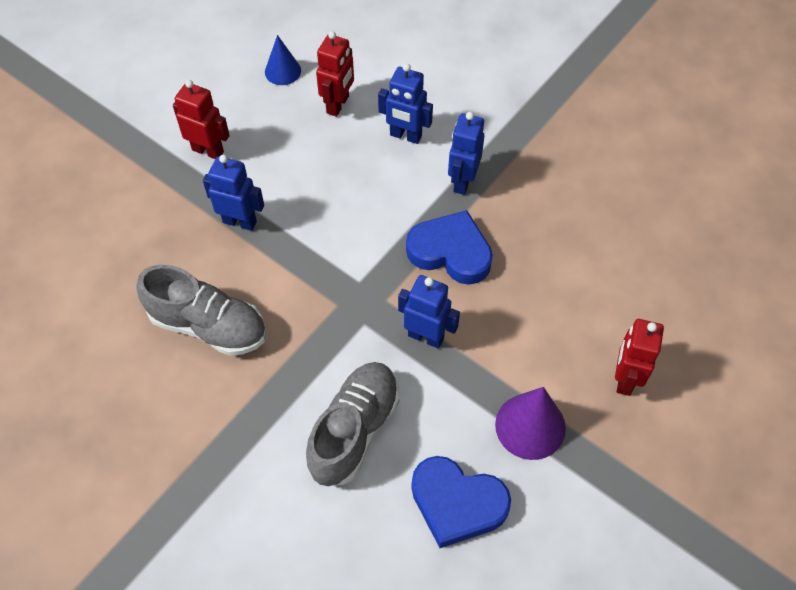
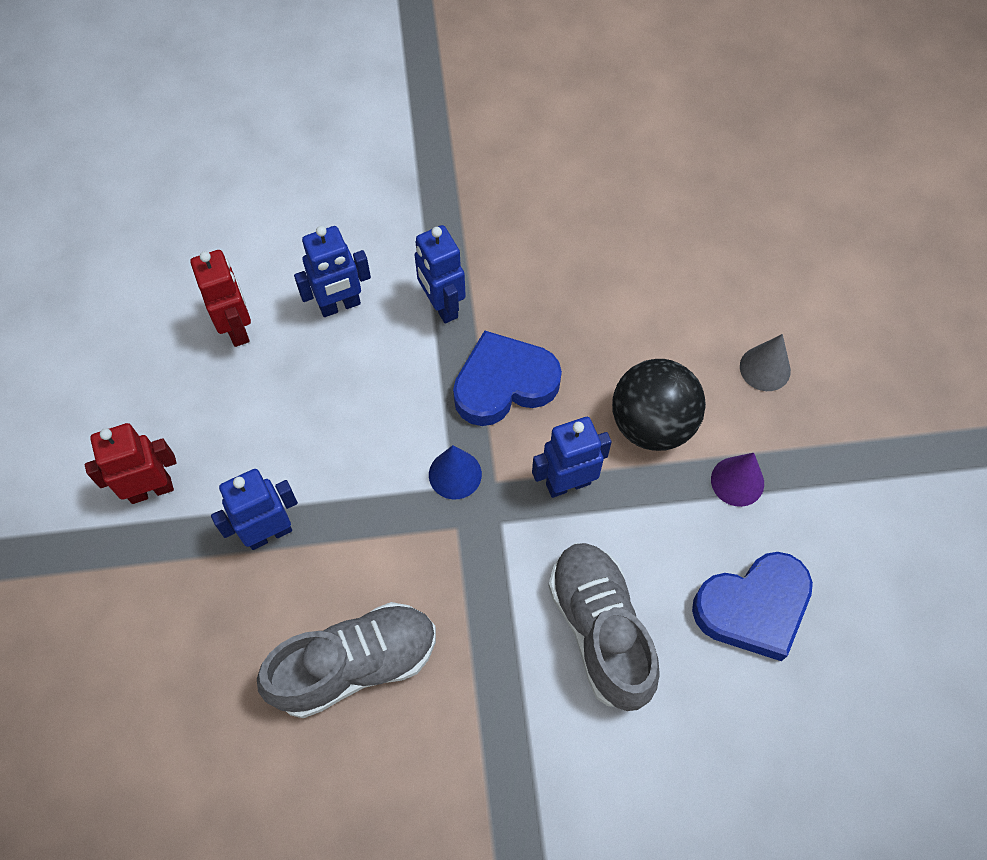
camera: 45 degrees left, 5 degrees up
(283, 71) = (138, 339): blue cone -> blue cone (455, 474)
(514, 348) = (652, 423): none -> black ball
(530, 426) = (737, 481): purple cone -> purple cone, size x0.64
(625, 379) = (765, 368): red robot -> grey cone

